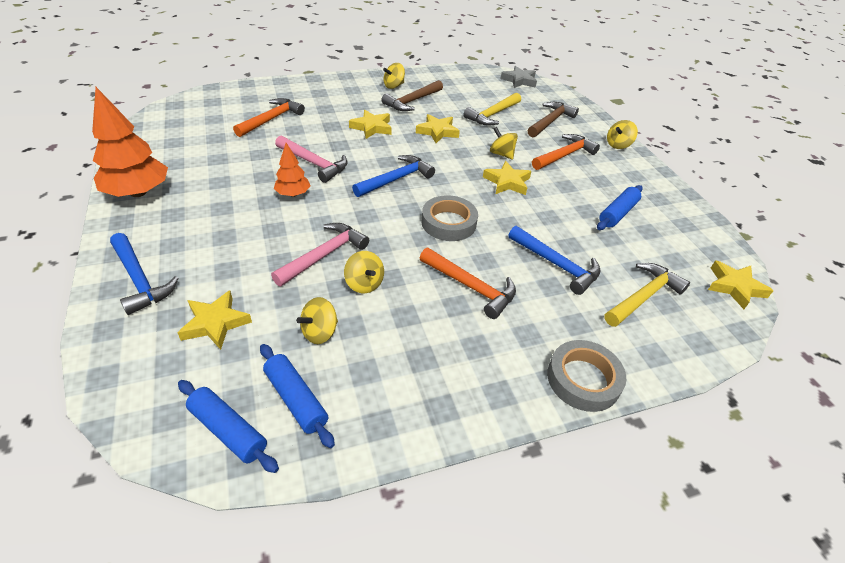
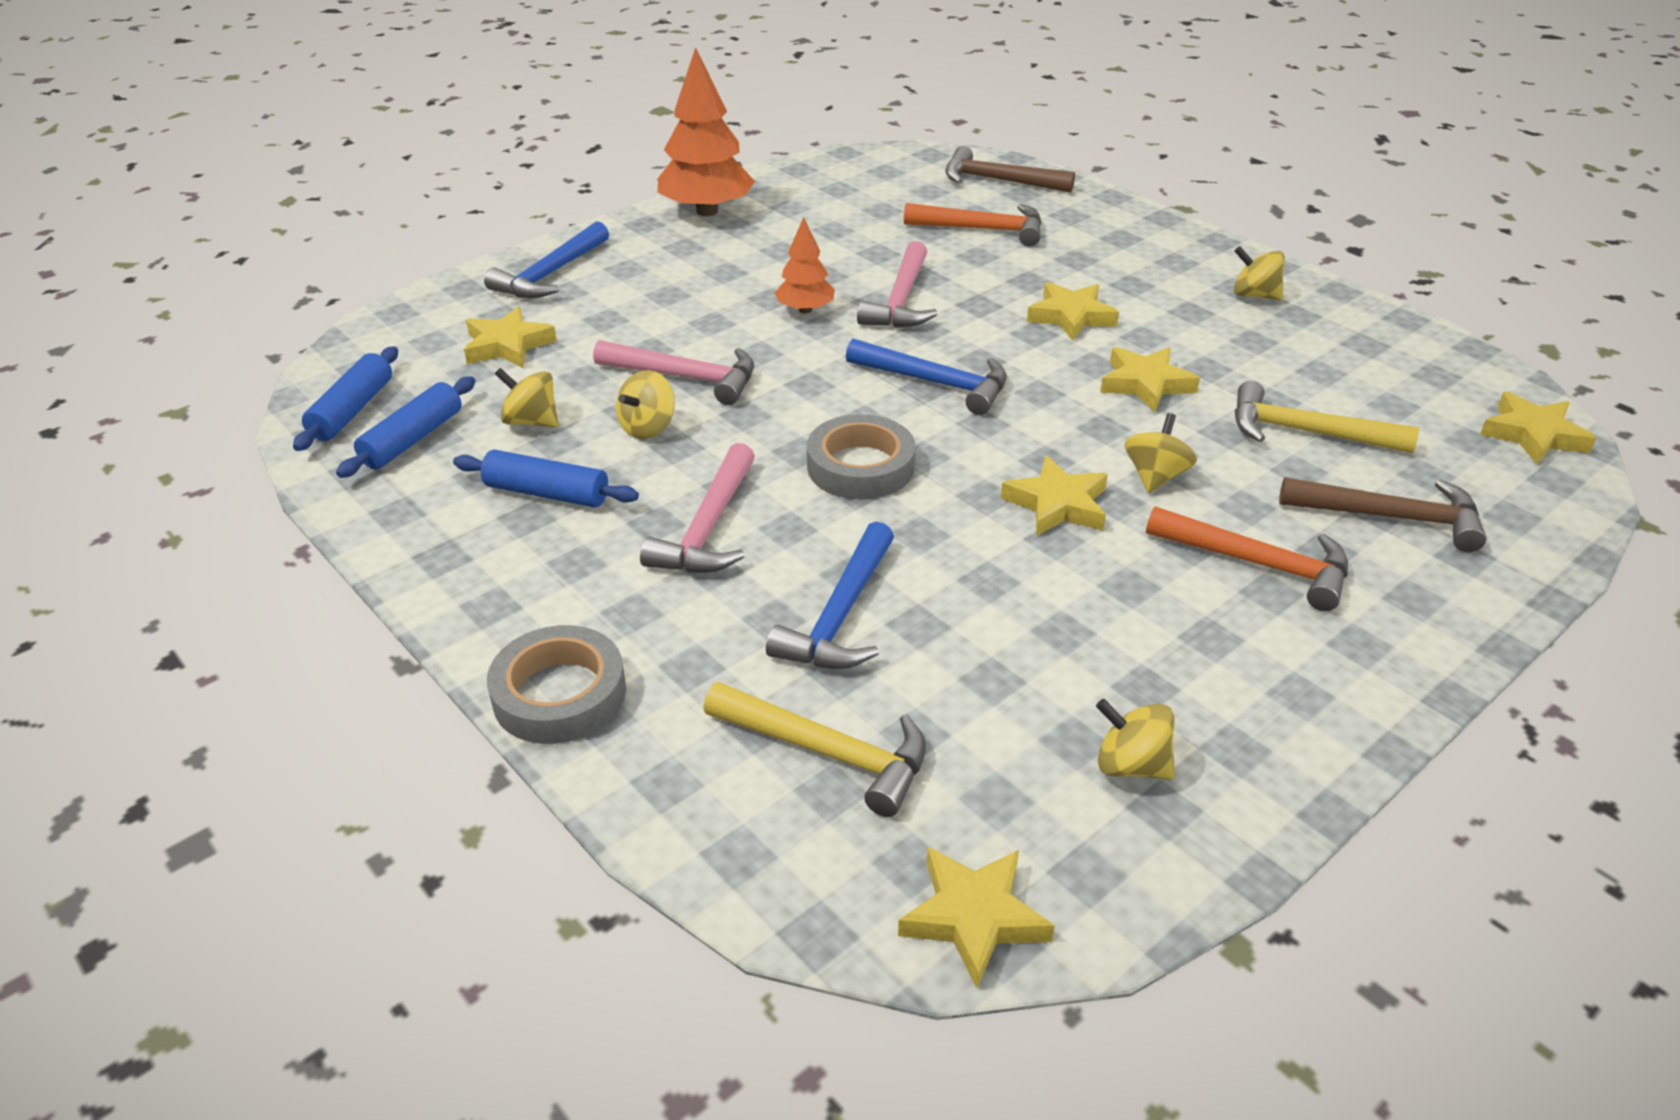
camera: 70 degrees right, 5 degrees down
(412, 101) = (1222, 329): brown hammer -> brown hammer (998, 180)
(471, 287) = (708, 528): orange hammer -> pink hammer
(519, 80) = (1533, 435): grey star -> yellow star
(617, 213) = (1097, 681): blue rolling pin -> blue rolling pin (547, 493)
(618, 145) = (1422, 647): yellow spinning top -> yellow spinning top (1131, 765)

